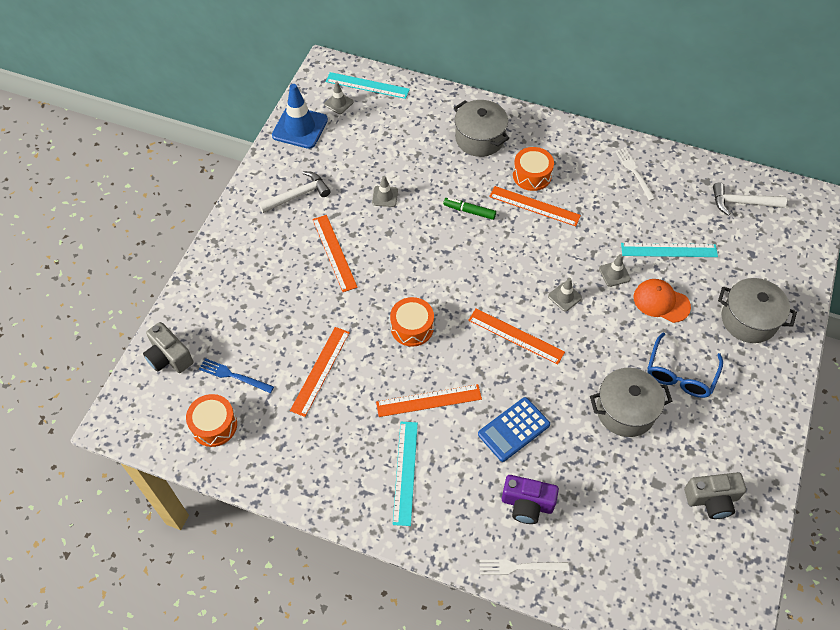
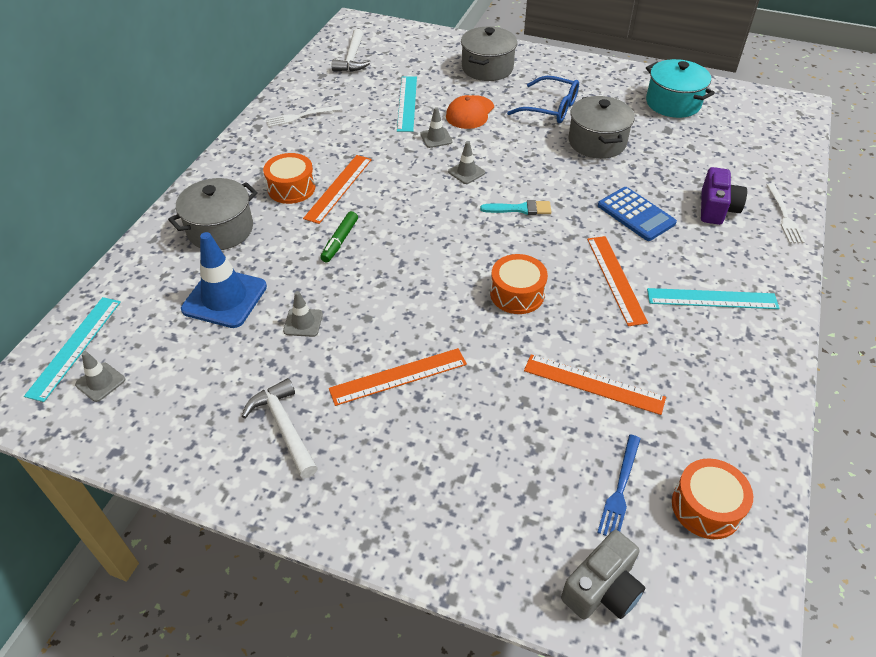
camera: 90 degrees left, 10 degrees down
(300, 128) = (138, 433): blue traffic cone -> blue traffic cone (224, 298)
(516, 336) = (520, 209): orange ruler -> turquoise brush
(712, 499) = (673, 103): grey camera -> turquoise pot

